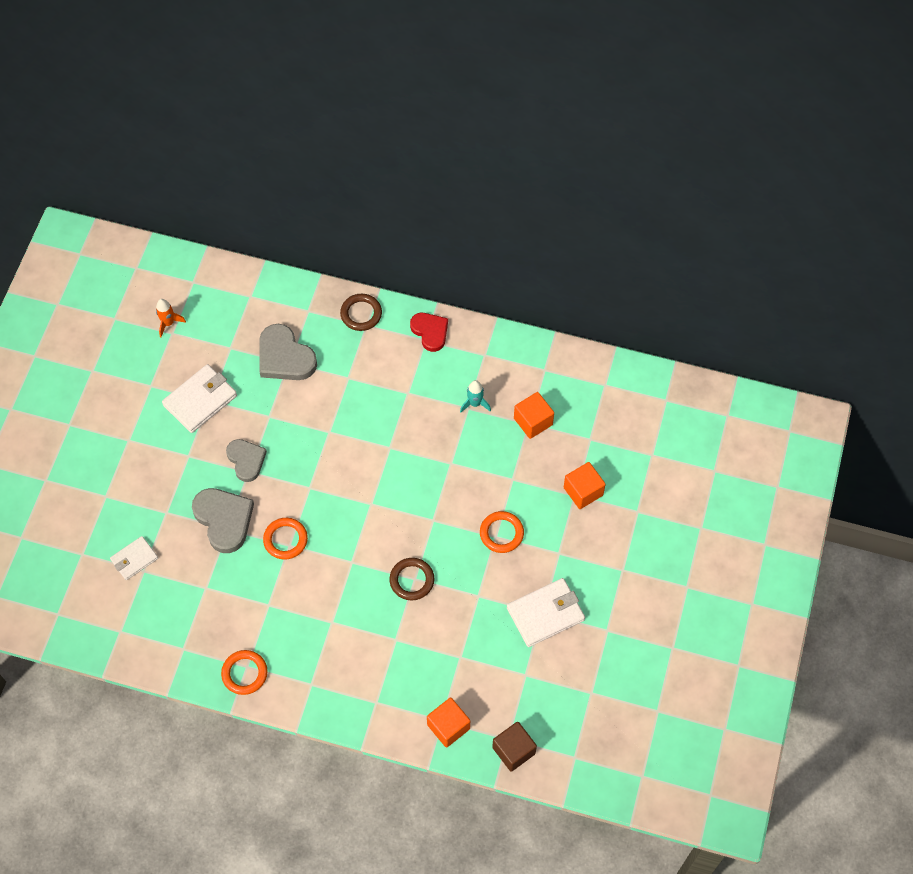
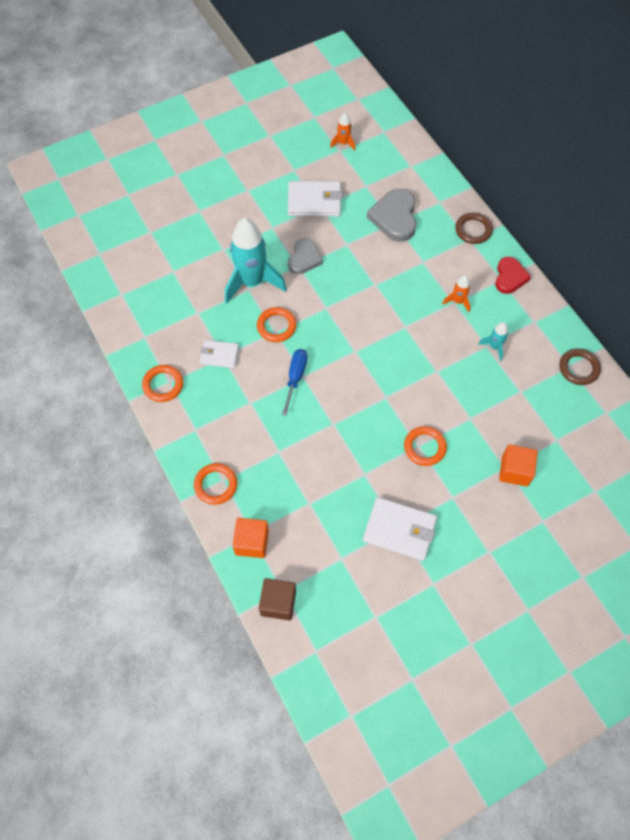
camera: 45 degrees right, 0 degrees up
(134, 559) = (175, 260): white wallet -> white wallet (219, 355)
(224, 520) = (252, 282): grey heart -> turquoise rocket
(346, 569) = (295, 378): none -> blue screwdriver
(375, 711) = (216, 485): none -> orange ring
(410, 389) = (458, 301): none -> orange rocket
(412, 580) = (330, 423): brown ring -> brown ring (578, 368)
(533, 421) = (525, 393): orange cube -> none

